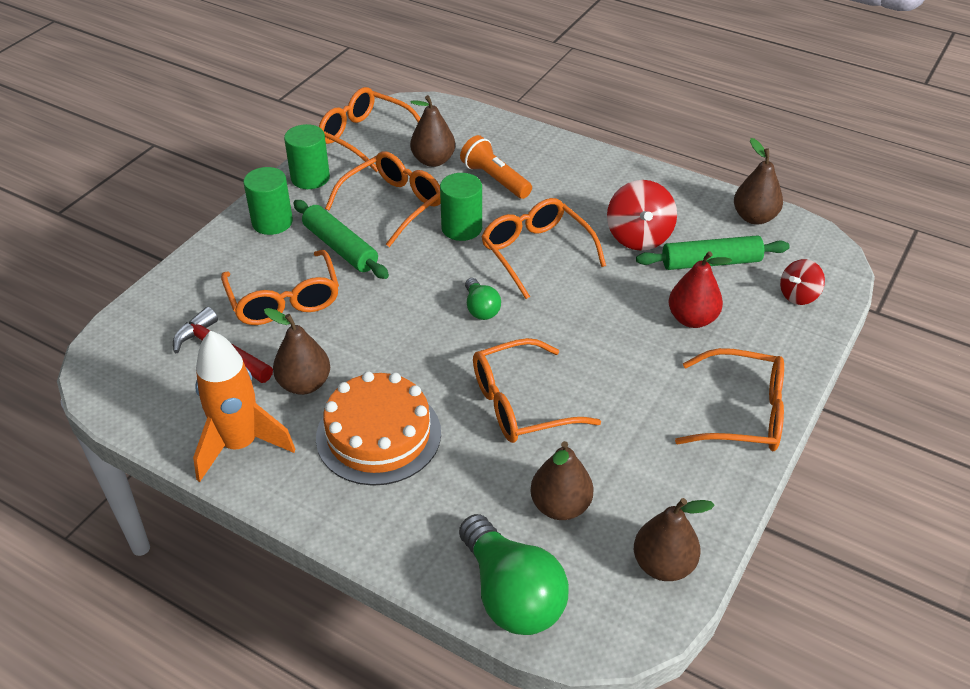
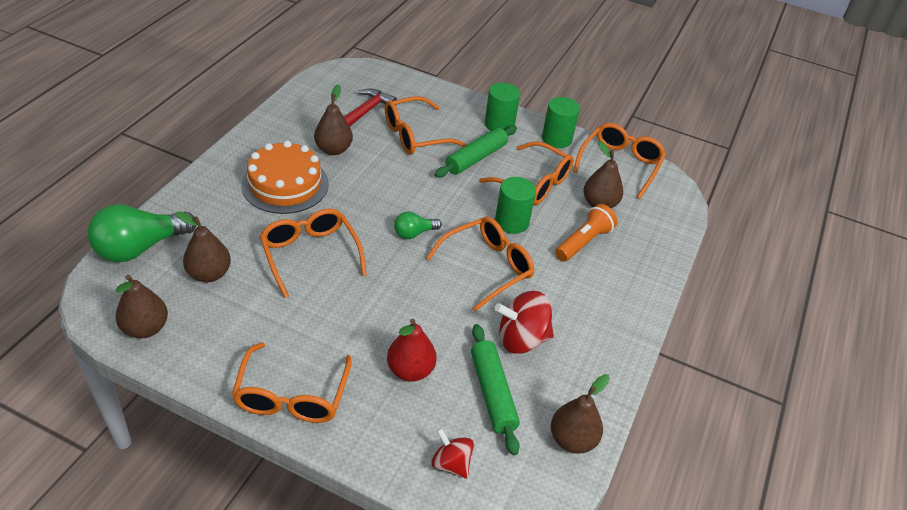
camera: 80 degrees right, 0 degrees up
(240, 445) = (281, 127): orange rocket -> none

